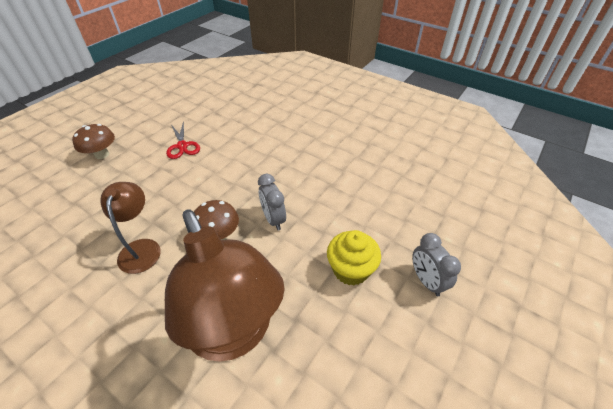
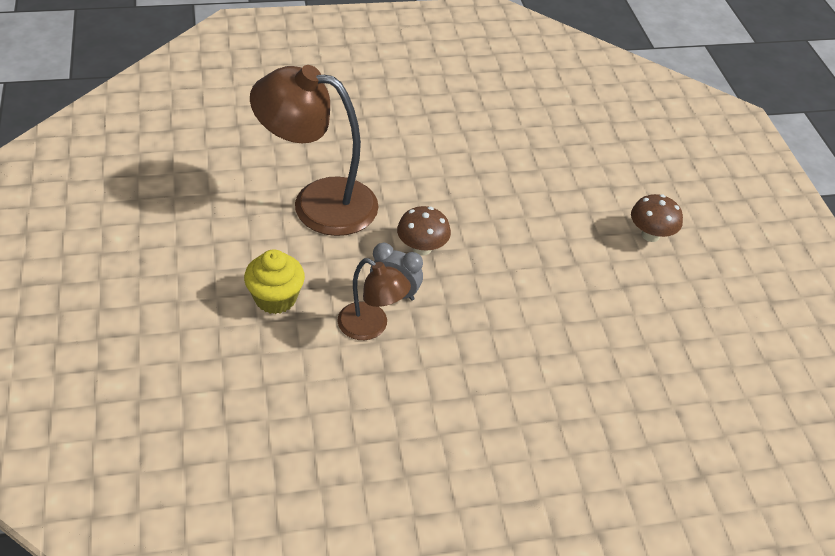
camera: 130 degrees right, 0 degrees up
(141, 248) = (466, 200): brown lamp -> brown lamp (371, 327)
(182, 146) = (600, 300): red scissors -> none
(426, 281) = (198, 334): grey clock -> none

